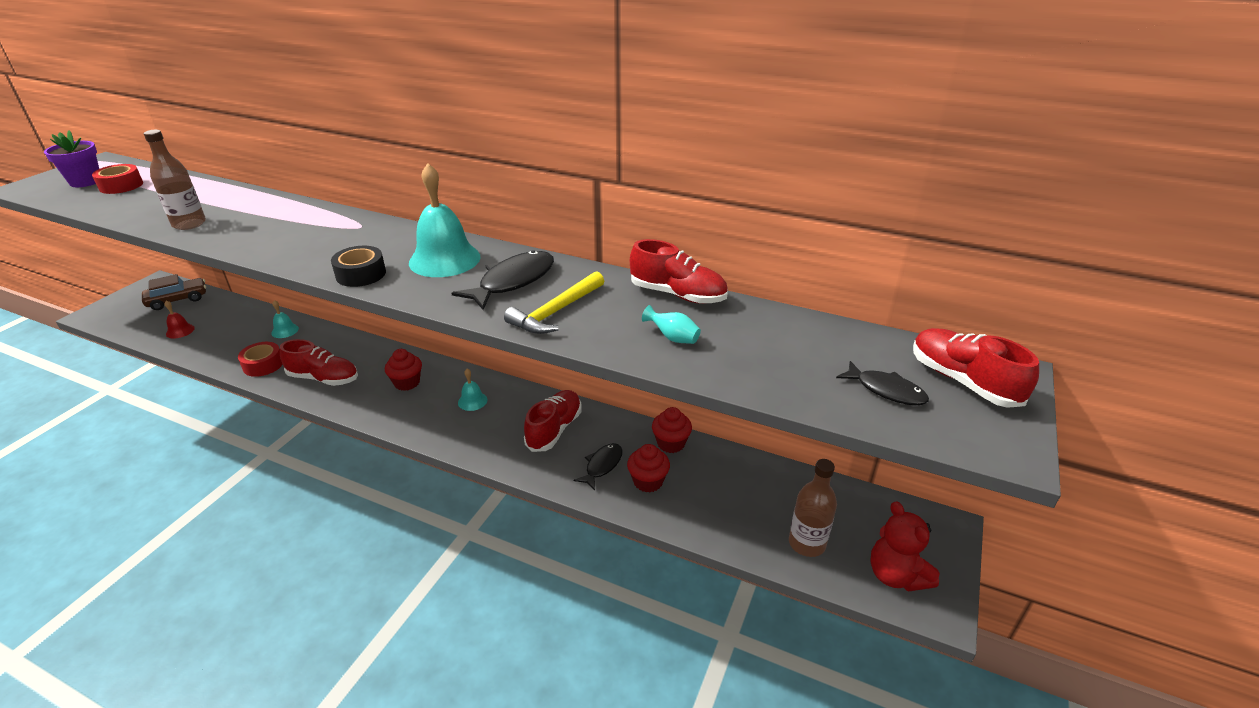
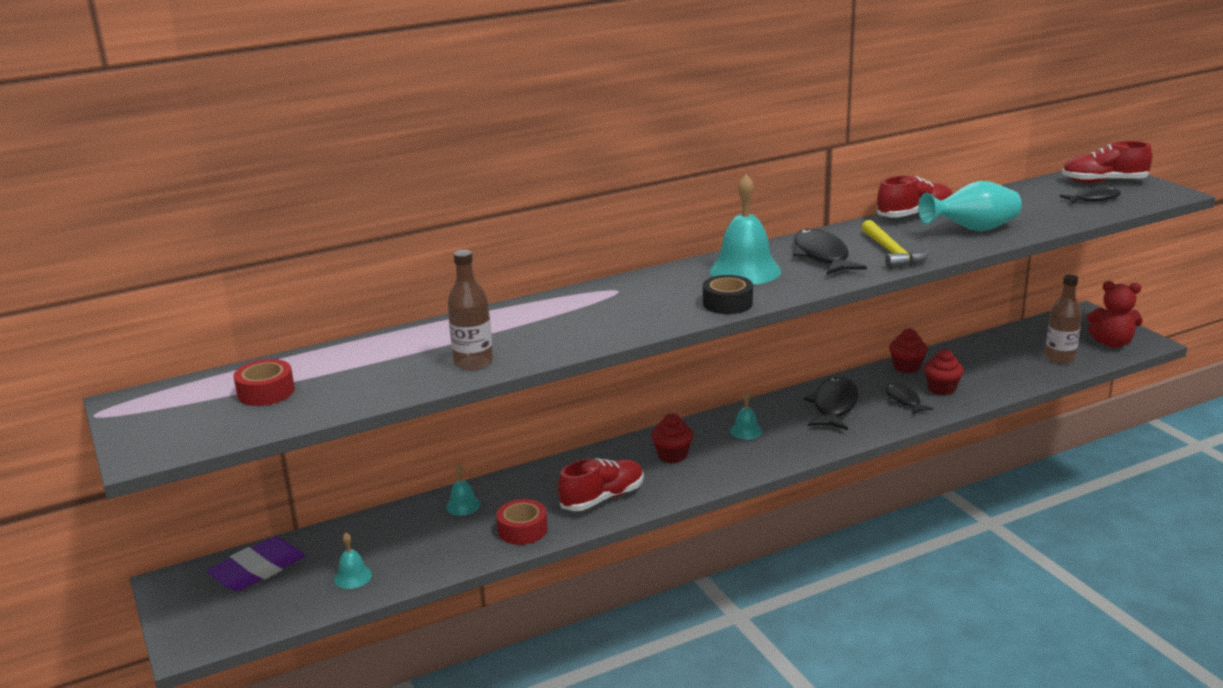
camera: 50 degrees left, 10 degrees down
(86, 182) = (204, 413): purple flower pot -> none
(178, 300) = (258, 570): brown car -> purple eraser
(180, 331) = (353, 577): red bell -> turquoise bell
(554, 429) = (834, 406): red shoe -> black fish
(673, 338) = (972, 230): turquoise vase -> turquoise vase, size x2.12

